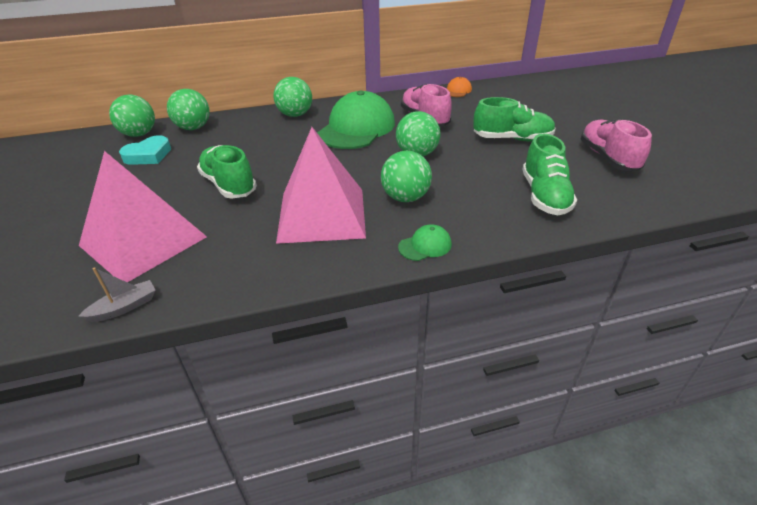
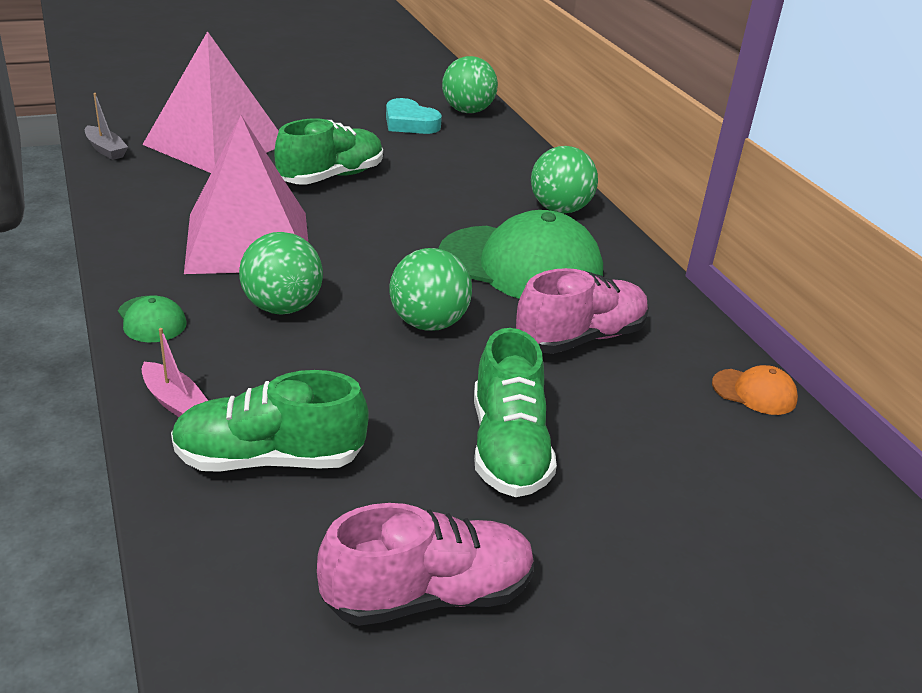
camera: 80 degrees right, 5 degrees down
(193, 128) = (494, 140): green ball -> none
(509, 228) = (175, 402): none -> pink boat

